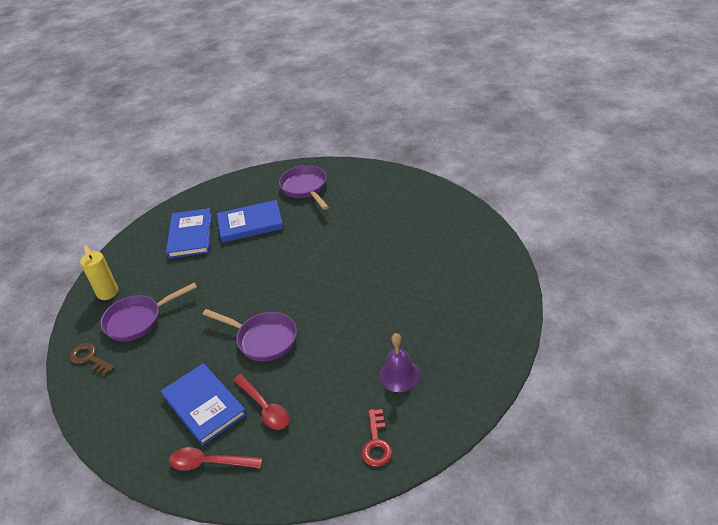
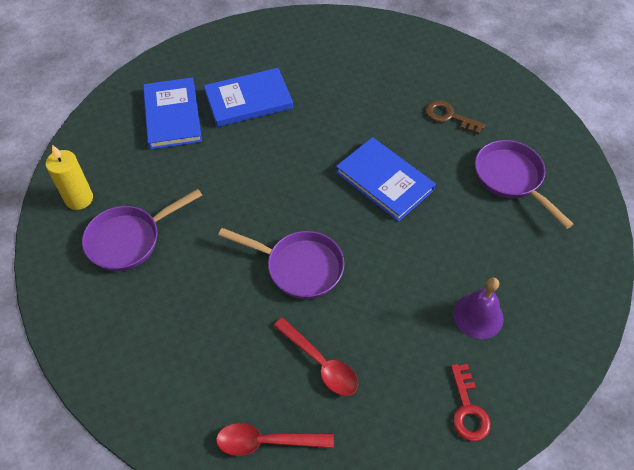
camera: 10 degrees left, 15 degrees up
(89, 358) = (76, 295): brown key -> brown key (449, 116)
(204, 405) = (243, 361): blue book -> blue book (384, 181)
(305, 188) = (309, 50): purple pan -> purple pan (511, 179)

